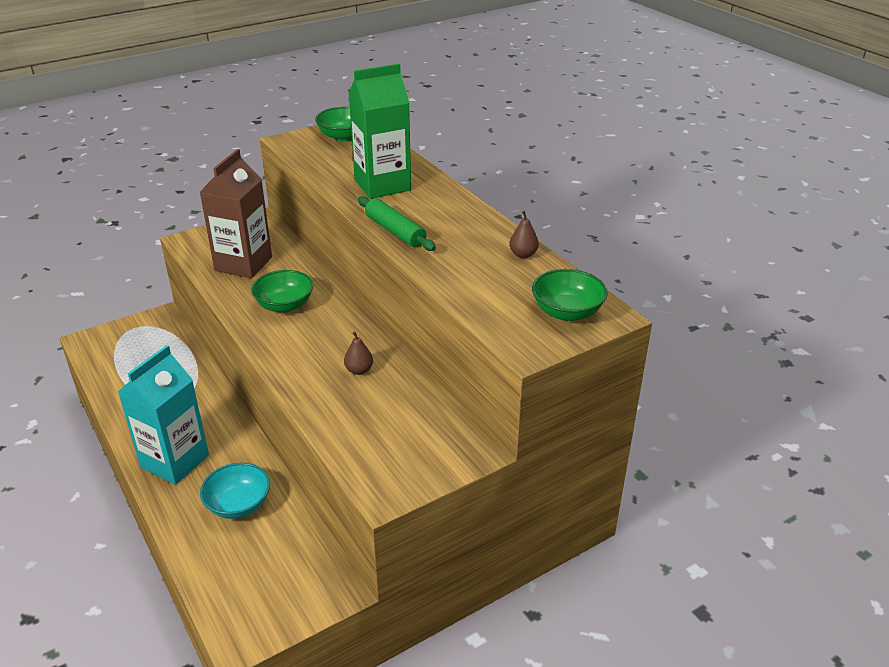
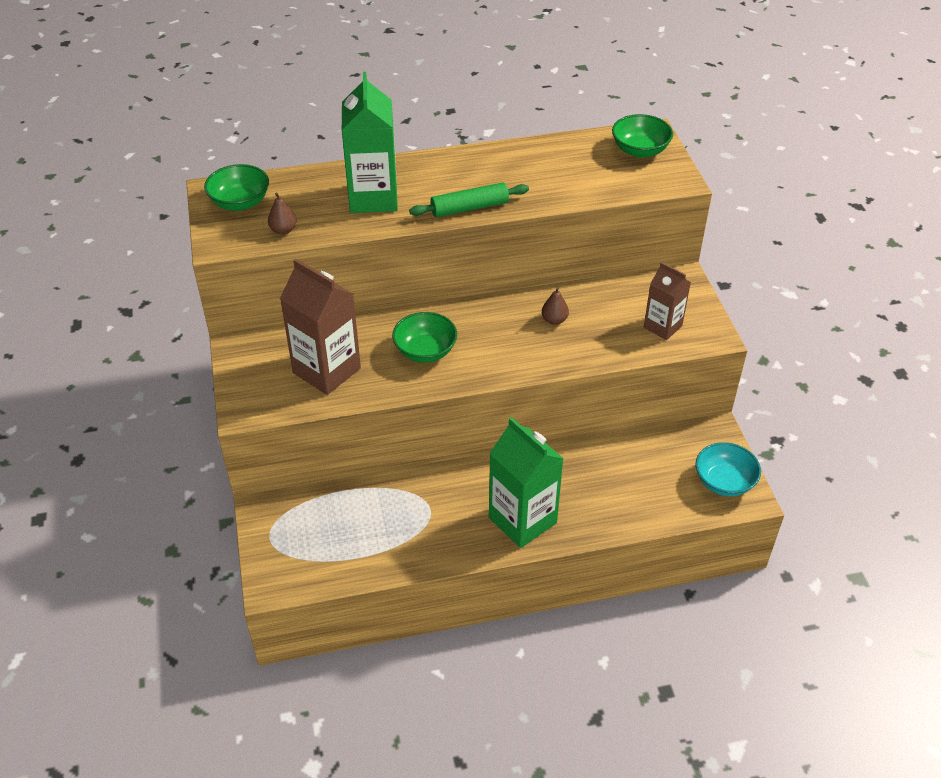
camera: 70 degrees left, 10 degrees up
(175, 461) = (522, 520): turquoise carton -> green carton
(238, 505) = (600, 480): turquoise bowl -> turquoise bowl (724, 482)
(383, 449) = (662, 326): none -> brown carton
(523, 254) = (547, 149): brown pear -> brown pear (283, 230)

